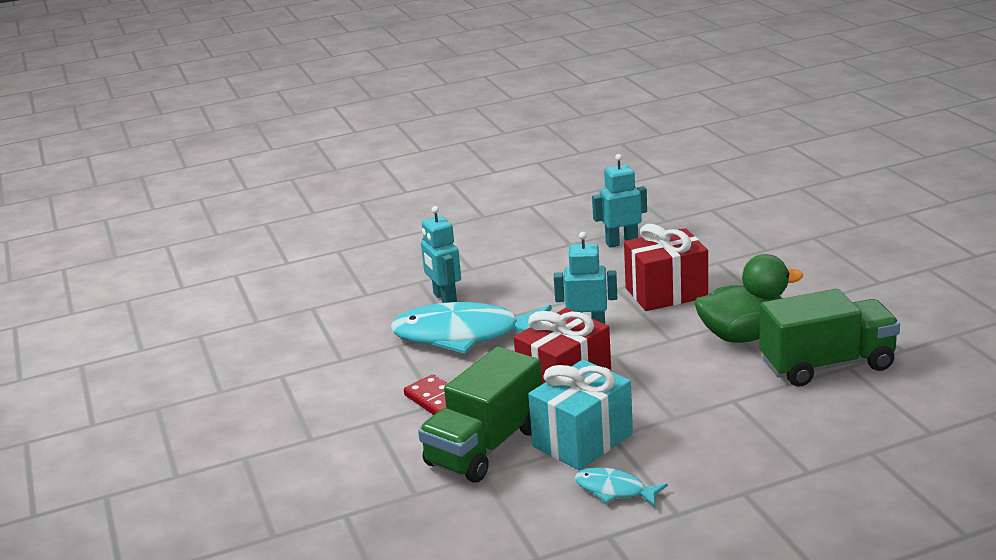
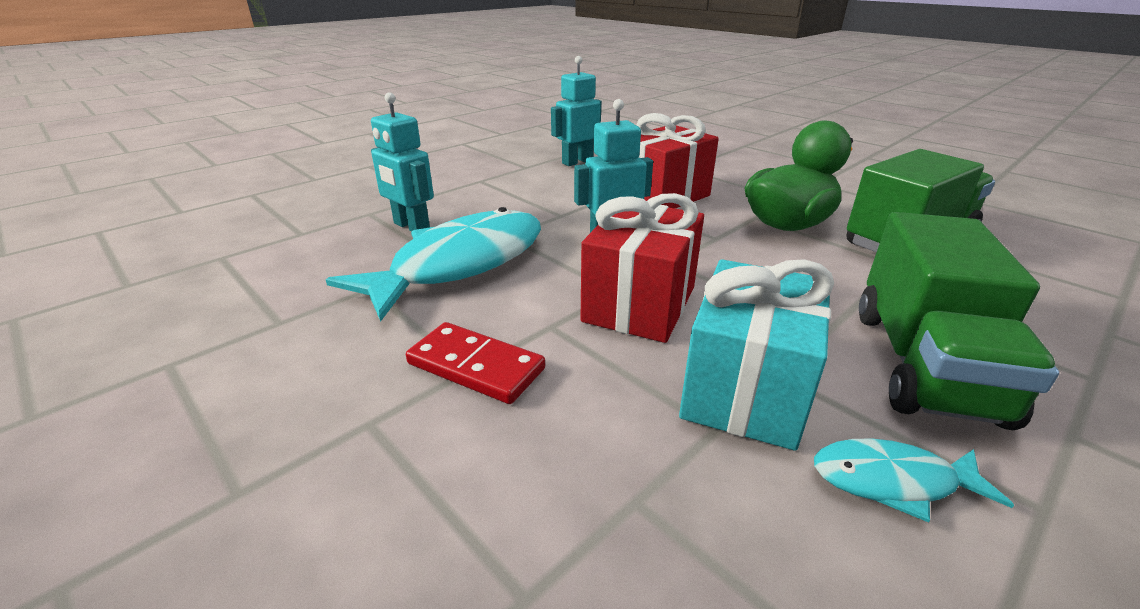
camera: 25 degrees left, 5 degrees up
(464, 335) = (460, 264): turquoise fish -> turquoise fish turned 150 degrees clockwise
(485, 447) = (600, 436): green truck -> green truck (923, 364)

